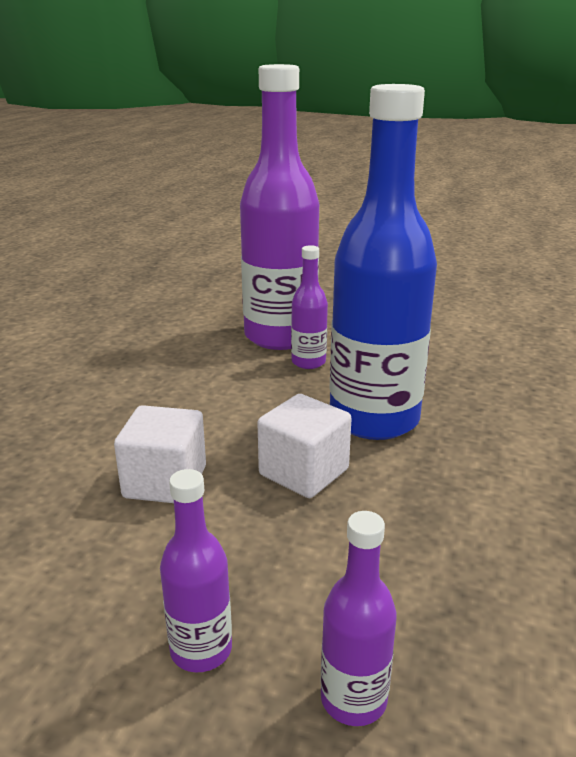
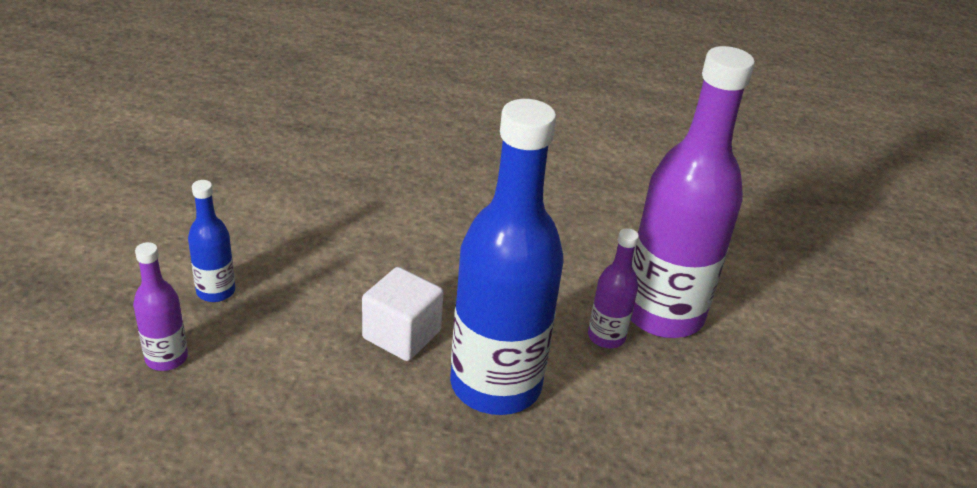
camera: 80 degrees right, 10 degrees up
(165, 482) = (384, 258): white cube -> none
(201, 649) = (216, 291): purple bottle -> blue bottle

